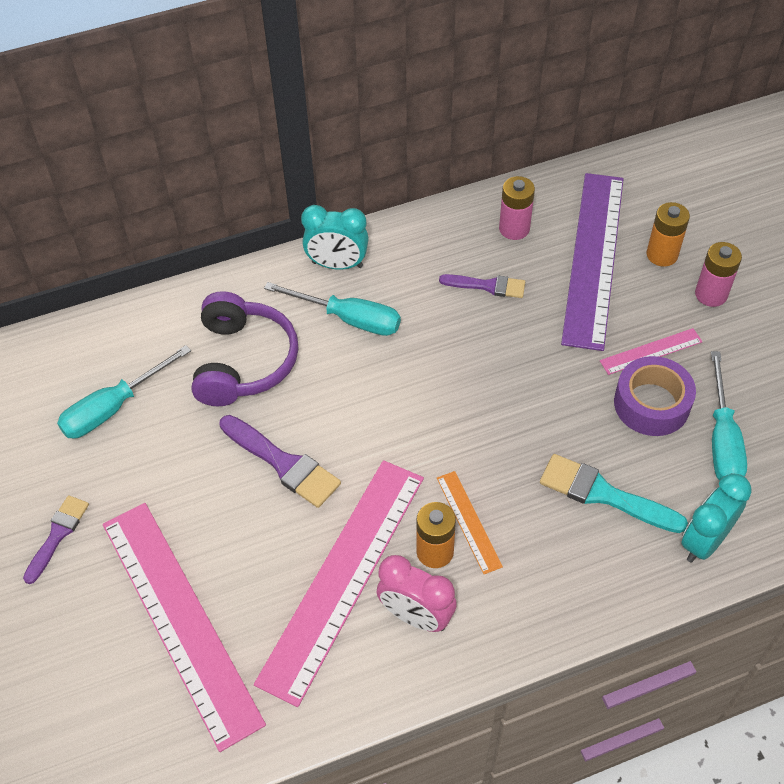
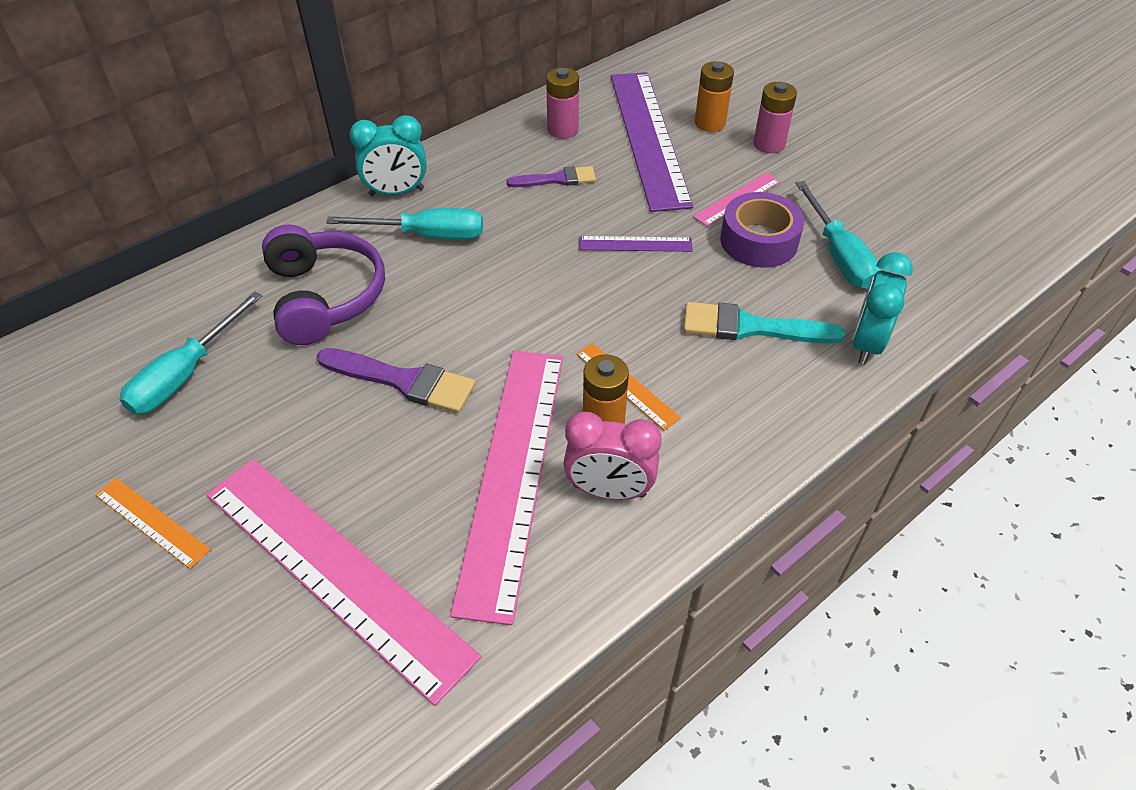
camera: 20 degrees left, 5 degrees down
(57, 535) = (152, 522): purple brush -> orange ruler
(533, 377) = (635, 244): none -> purple ruler

